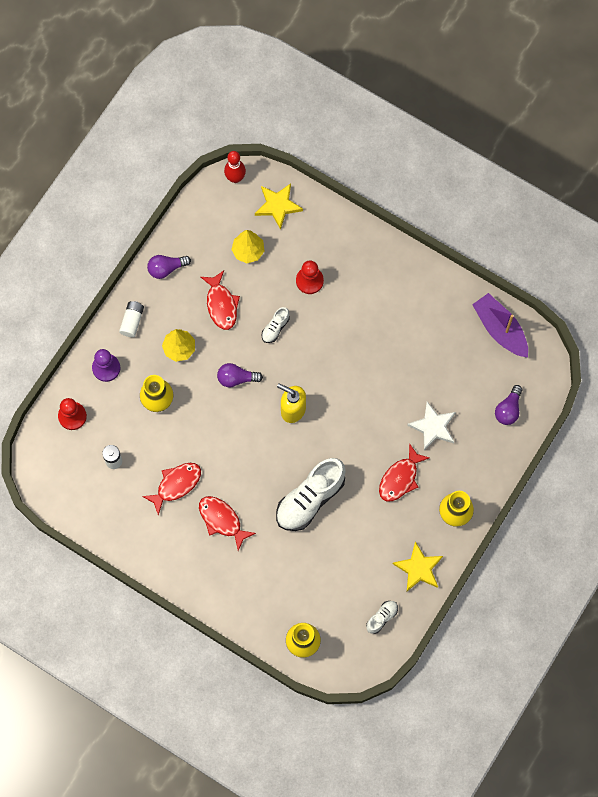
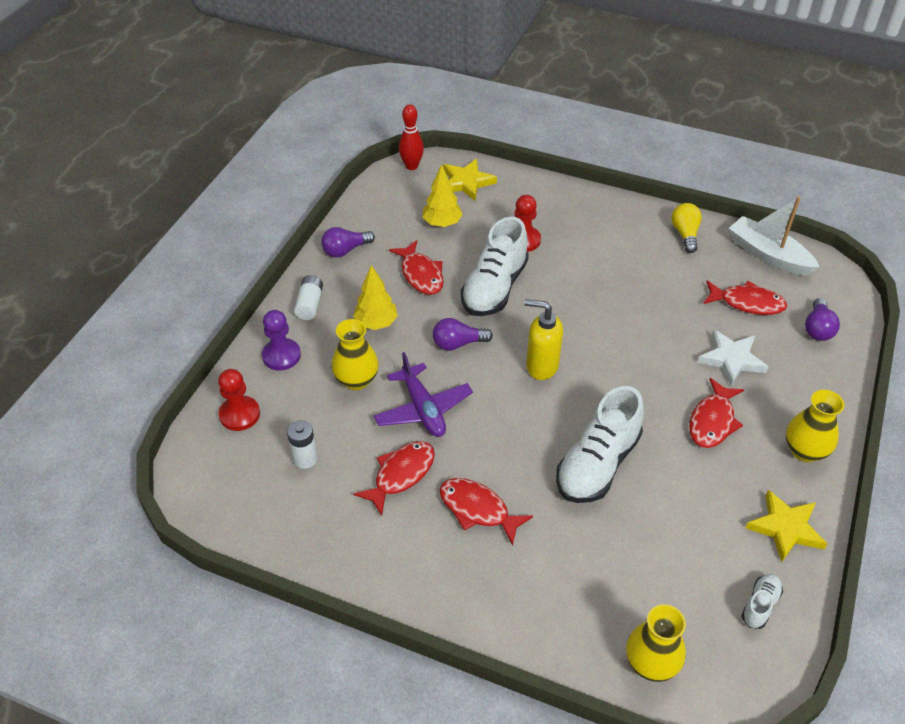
camera: 10 degrees left, 25 degrees down
(200, 433) = (423, 409): none -> purple plane
(275, 328) = (494, 288): white shoe -> white shoe, size x2.16
(441, 296) = (685, 234): none -> yellow light bulb
(464, 376) = (747, 303): none -> red fish
(500, 329) = (768, 255): purple boat -> white boat

